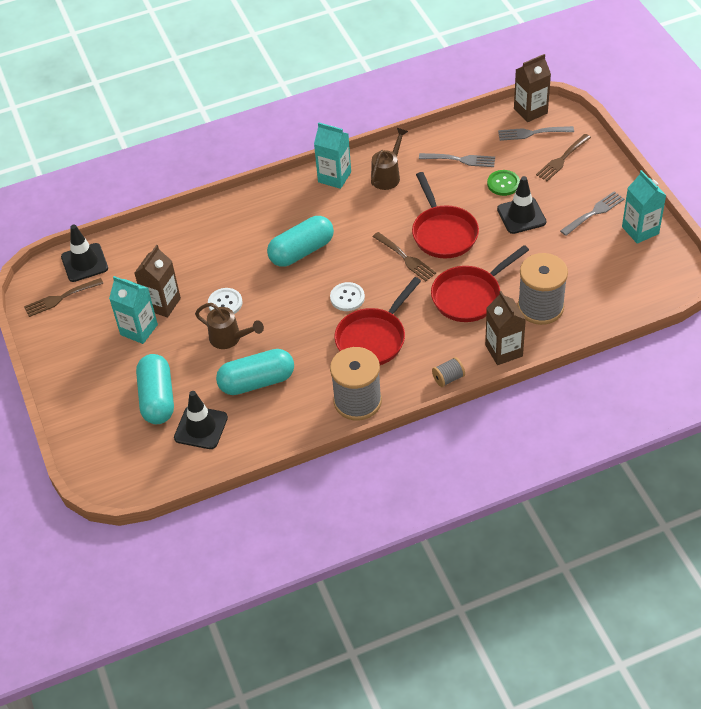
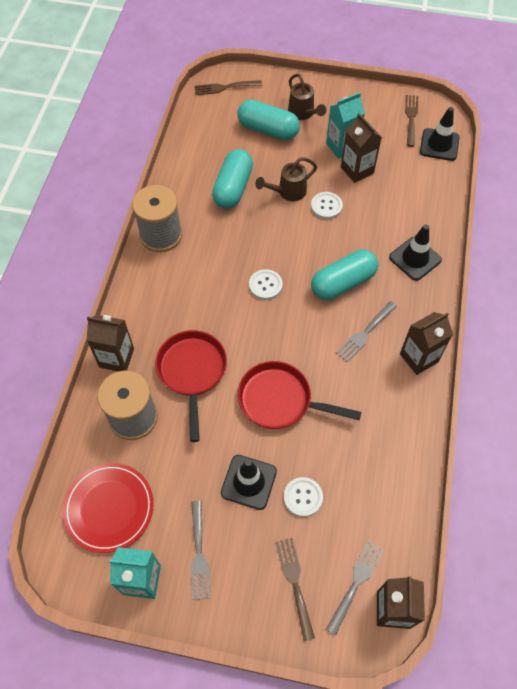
camera: 120 degrees right, 10 degrees up
(201, 427) = (221, 140): black traffic cone -> black traffic cone (415, 258)
(302, 251) = (343, 283): turquoise capsule -> turquoise capsule turned 60 degrees clockwise
(334, 177) = (419, 358): turquoise carton -> brown carton
(374, 338) = (209, 278): red pan -> none
(388, 176) = (389, 402): brown watering can -> brown watering can (303, 113)
(405, 258) = (274, 352): brown fork -> brown fork (225, 87)
(448, 378) = (127, 303): grey spool -> none
(460, 160) = (365, 481): grey fork -> grey fork (365, 333)
(503, 184) = (303, 497): green button -> white button
(616, 276) = (109, 508): none -> red plate

